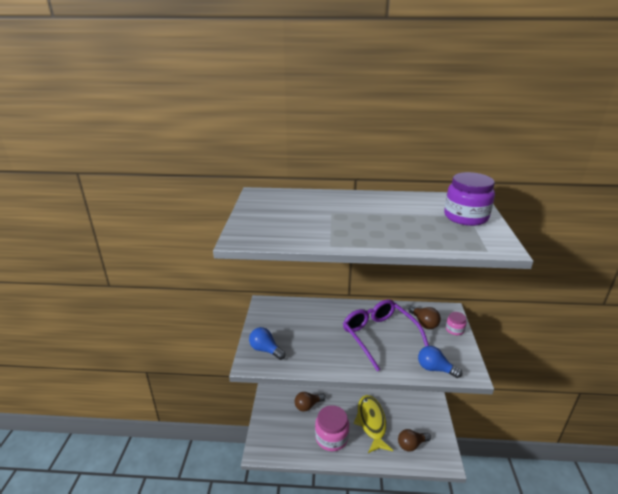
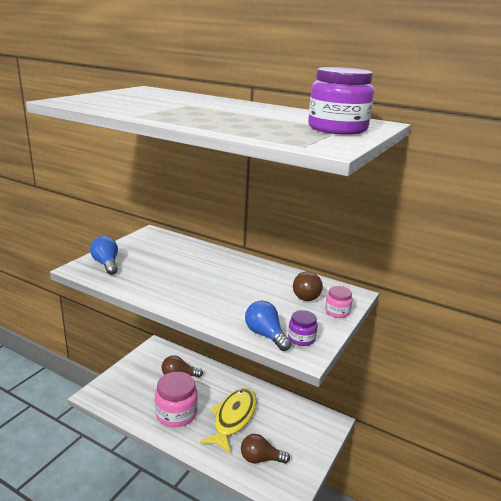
camera: 25 degrees right, 5 degrees down
(379, 335) = (237, 289): purple glasses -> none
(456, 362) = (301, 338): none -> purple jar

